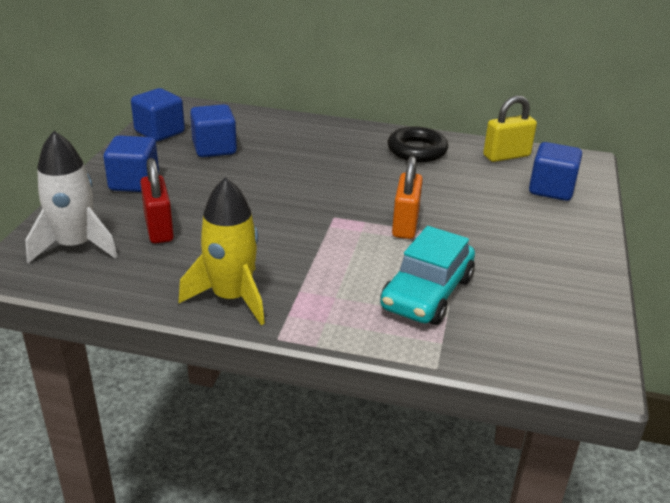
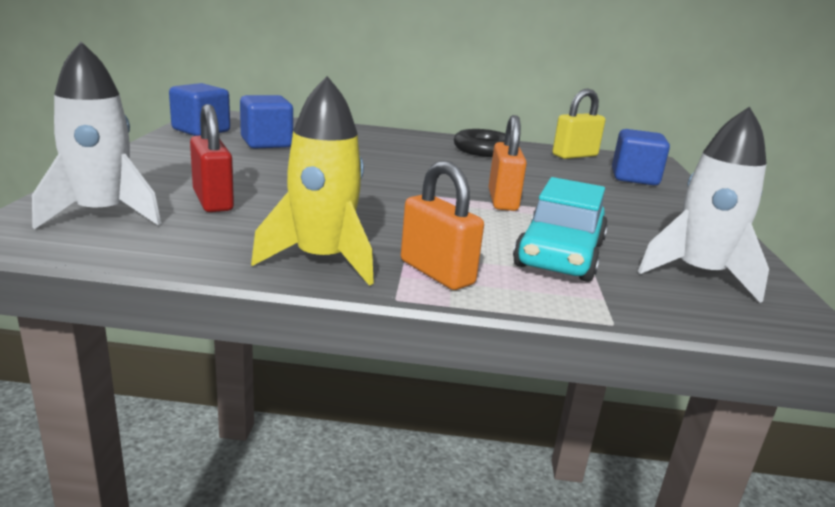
camera: 10 degrees left, 10 degrees down
(134, 182) = (176, 165): blue cube -> none
(317, 312) = (436, 272): none -> orange padlock
(539, 318) = (699, 274): none -> white rocket

